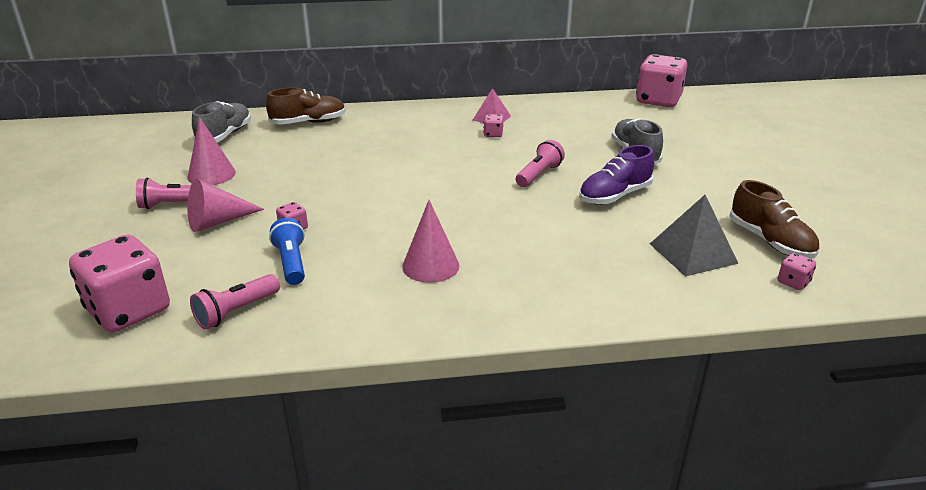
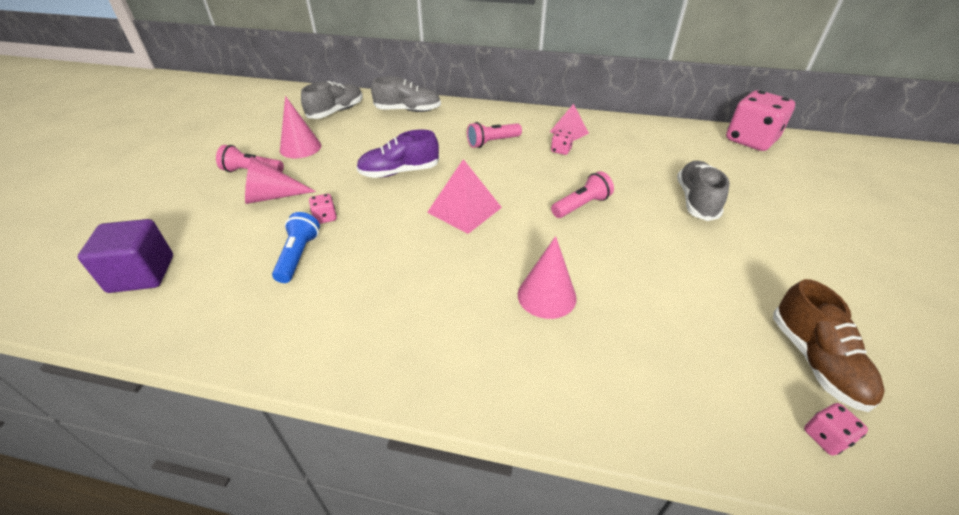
camera: 20 degrees right, 10 degrees up
(129, 310) = (142, 274): pink dice -> purple cube
(236, 311) = (218, 300): pink flashlight -> pink flashlight (492, 142)
(308, 122) = (408, 110): brown shoe -> grey shoe
(430, 266) = (416, 292): pink cone -> pink cone (546, 296)
(432, 197) = (464, 210): none -> pink pyramid
(614, 196) = (649, 249): purple shoe -> purple shoe (399, 172)
(693, 253) = (707, 352): grey pyramid -> none

